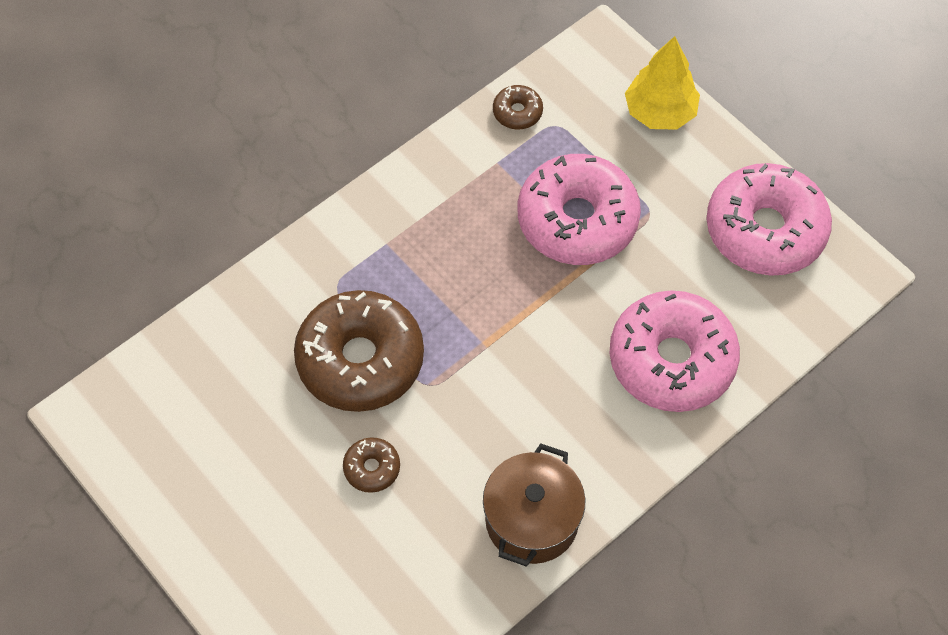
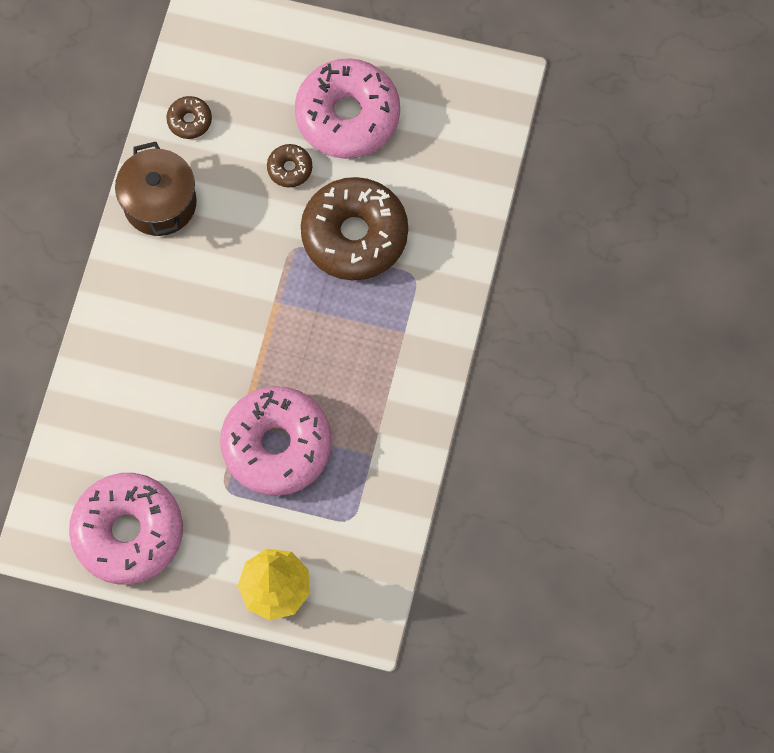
camera: 145 degrees right, 10 degrees up
(517, 112) = (388, 511): brown donut -> brown donut (189, 120)
(671, 360) = (135, 377): pink donut -> pink donut (347, 116)

